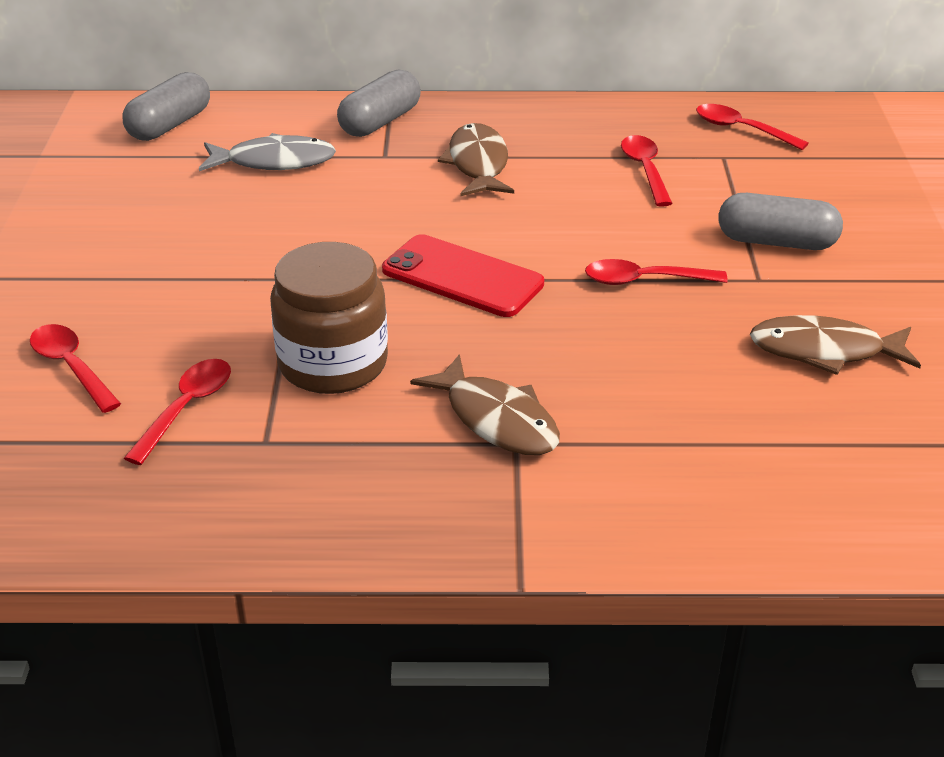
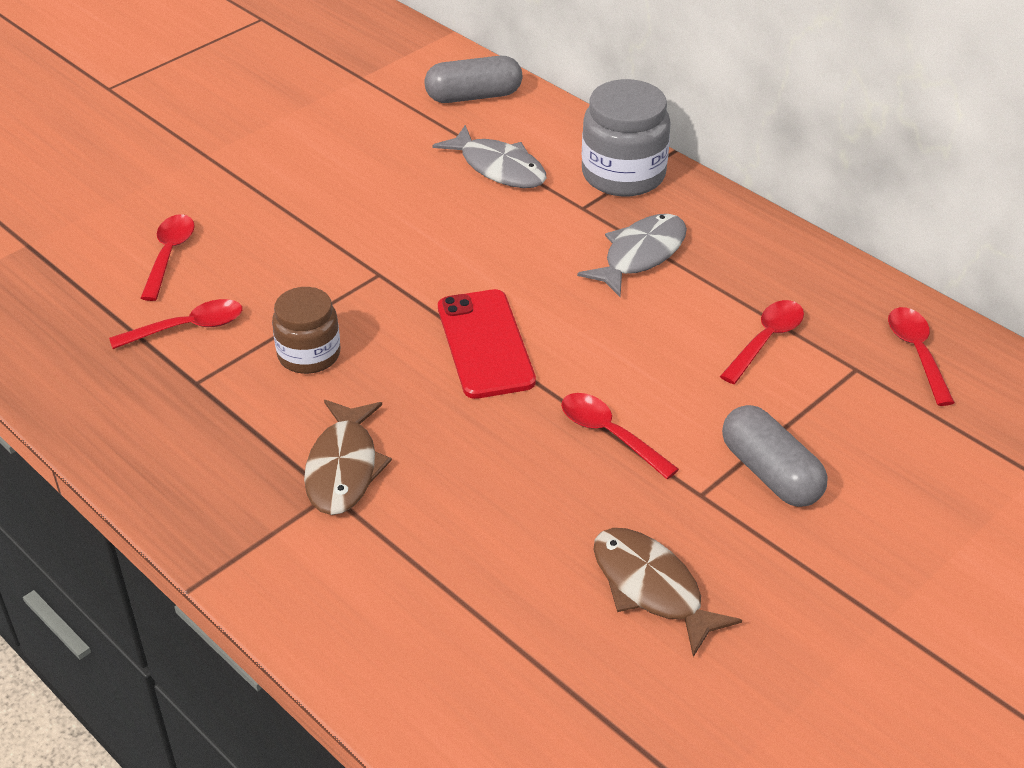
camera: 45 degrees right, 5 degrees up
(333, 363) = (309, 354): brown jar -> brown jar, size x0.65
(380, 122) = (623, 174): grey capsule -> grey jar
(478, 164) = (640, 255): brown fish -> grey fish

